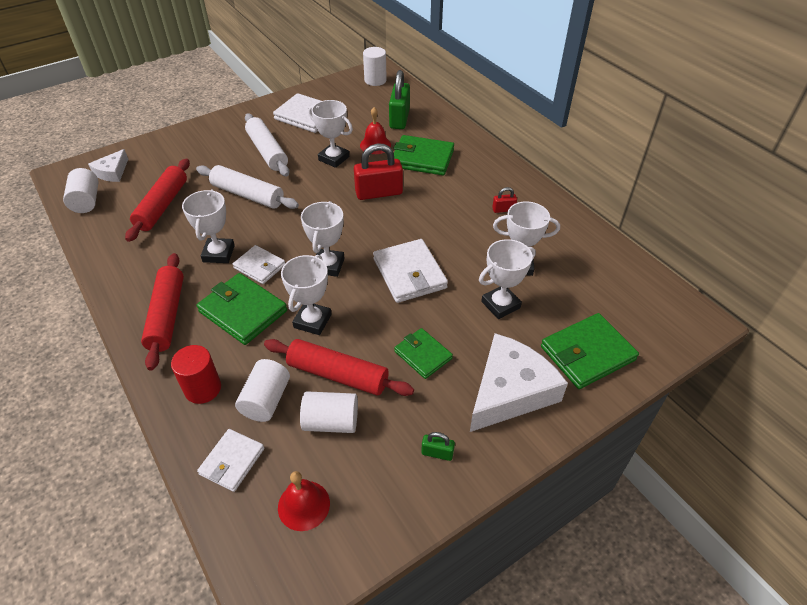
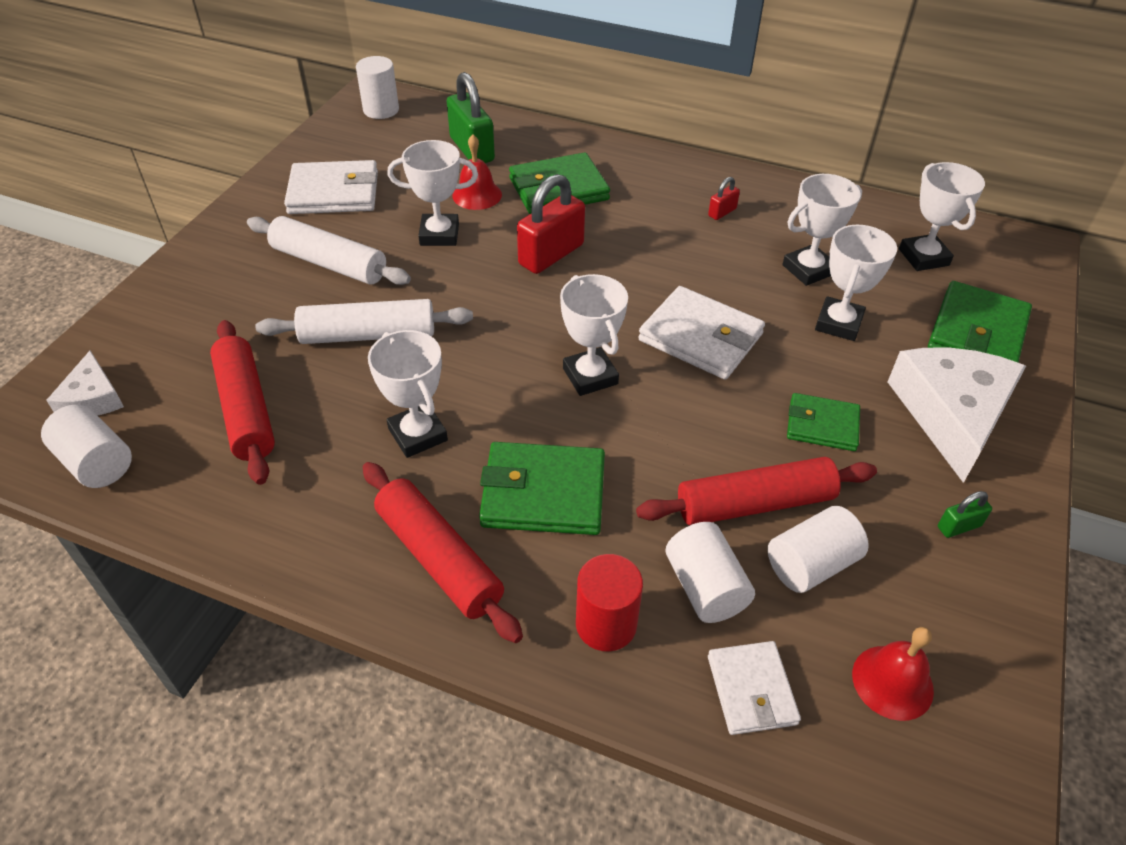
camera: 35 degrees left, 0 degrees up
(259, 266) = (498, 423): white wallet -> none
(312, 321) = (649, 456): white trophy -> white trophy (923, 257)

